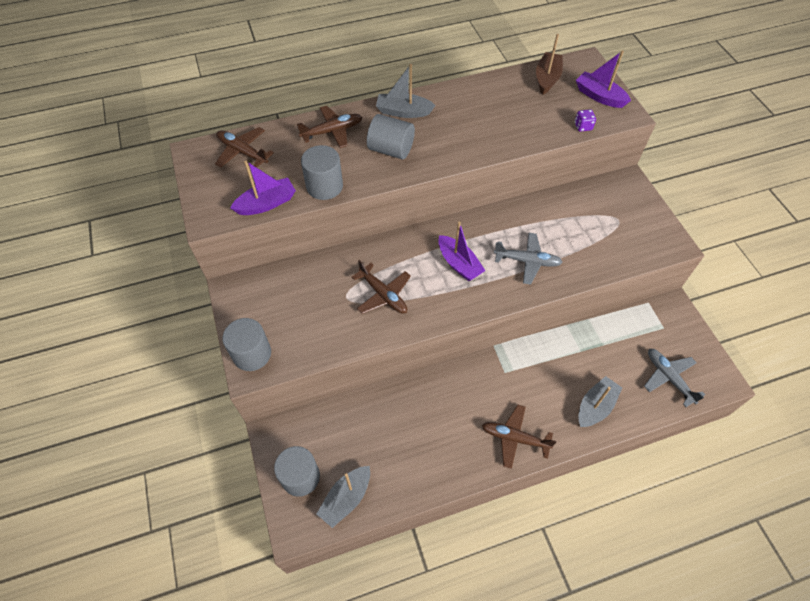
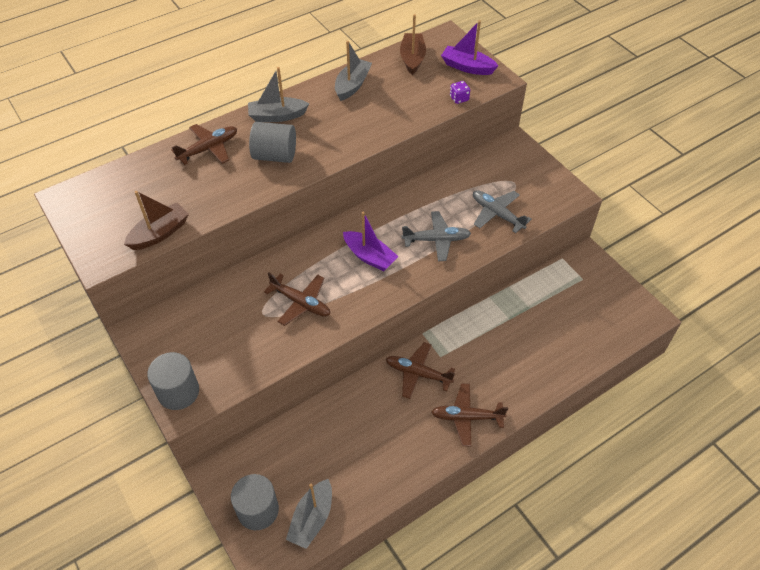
camera: 15 degrees left, 5 degrees down
(242, 152) = (118, 187): brown plane -> brown plane (418, 373)
(267, 203) = (160, 233): purple boat -> brown boat
(324, 186) = (216, 204): grey cylinder -> none
(595, 406) = (536, 368): grey boat -> grey boat (352, 85)
(668, 377) = (599, 325): grey plane -> grey plane (497, 214)

